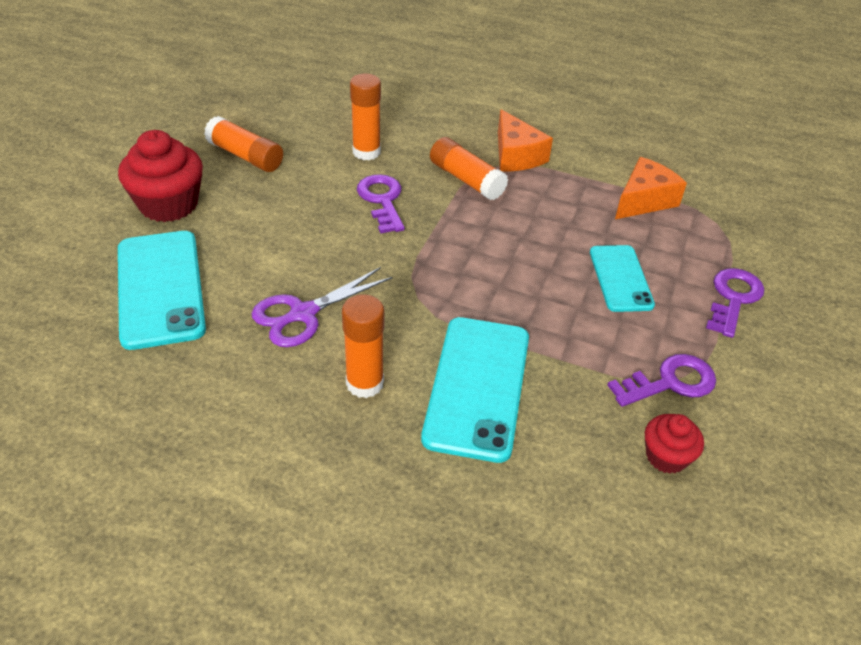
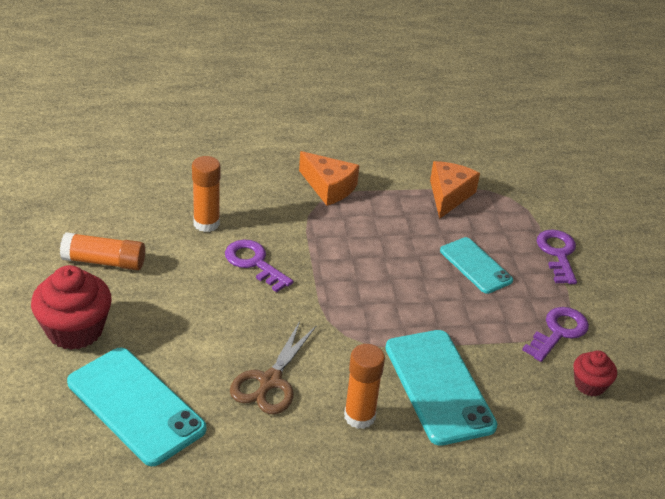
camera: 30 degrees left, 5 degrees down
(303, 314) = (270, 382): purple scissors -> brown scissors
(466, 180) = (307, 222): orange glue stick -> none

